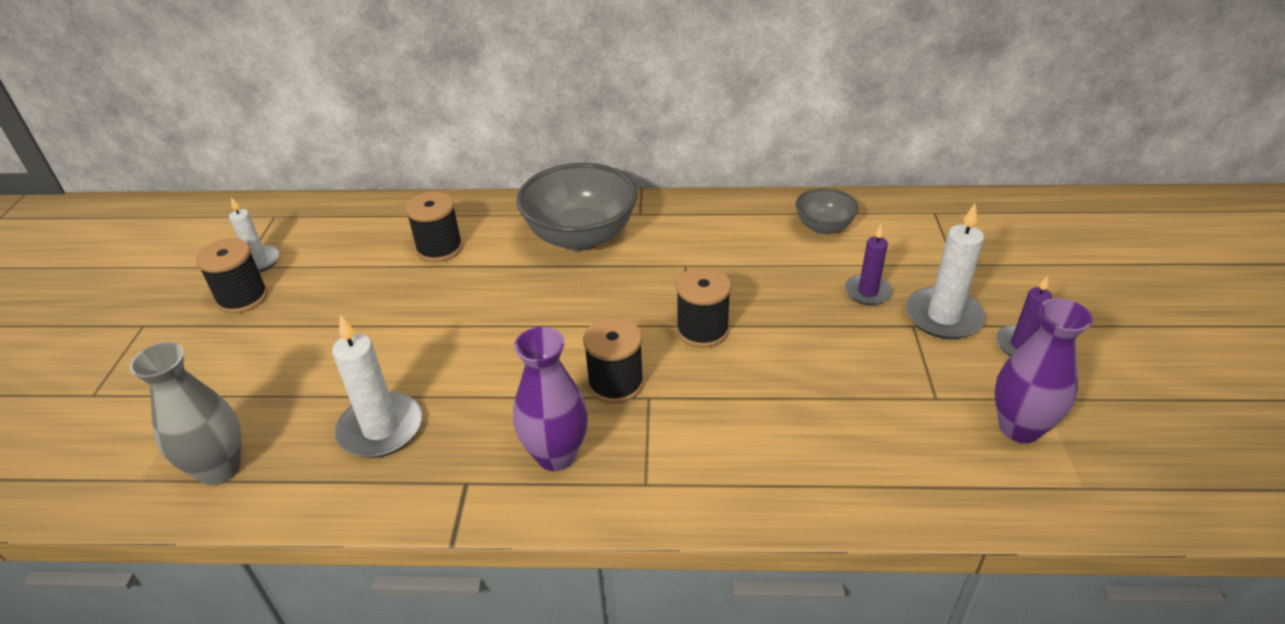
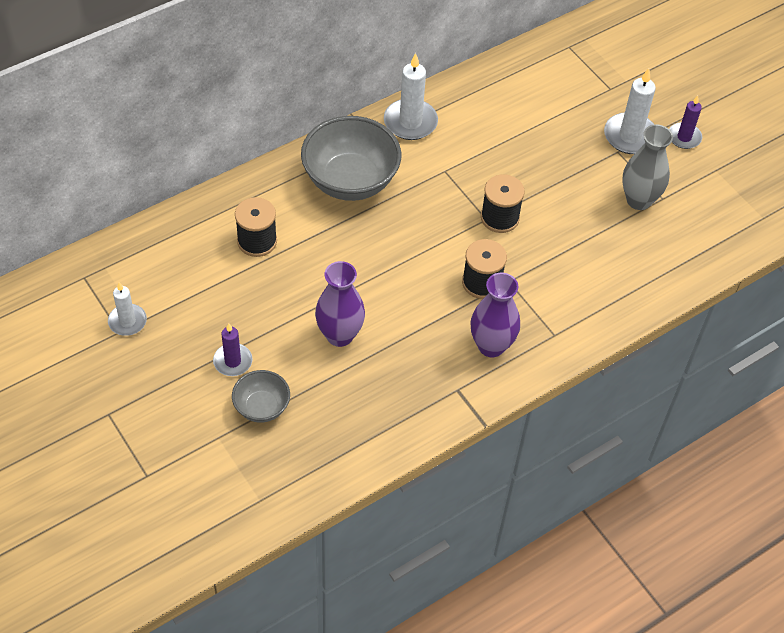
camera: 40 degrees left, 15 degrees up
(220, 469) = (302, 466): grey vase -> grey vase (639, 200)
(242, 298) = (157, 355): black spool -> none
(381, 429) = (371, 388): white candle -> white candle (410, 122)
(823, 227) = (508, 93): grey bowl -> grey bowl (262, 407)
(867, 292) = (575, 138): purple candle -> purple candle (233, 361)
(1019, 428) = (715, 196): purple vase -> purple vase (339, 335)

